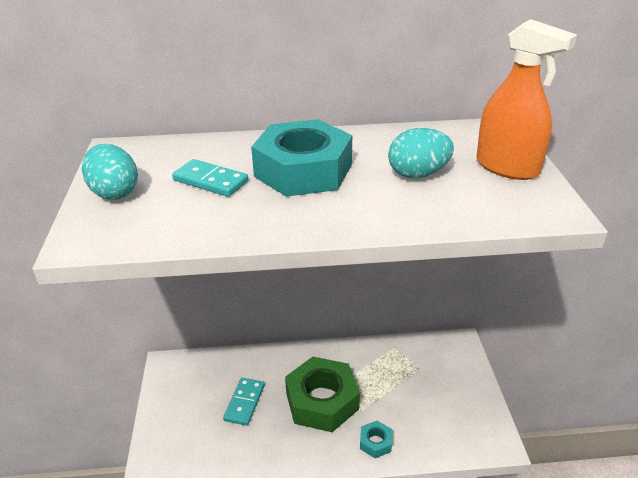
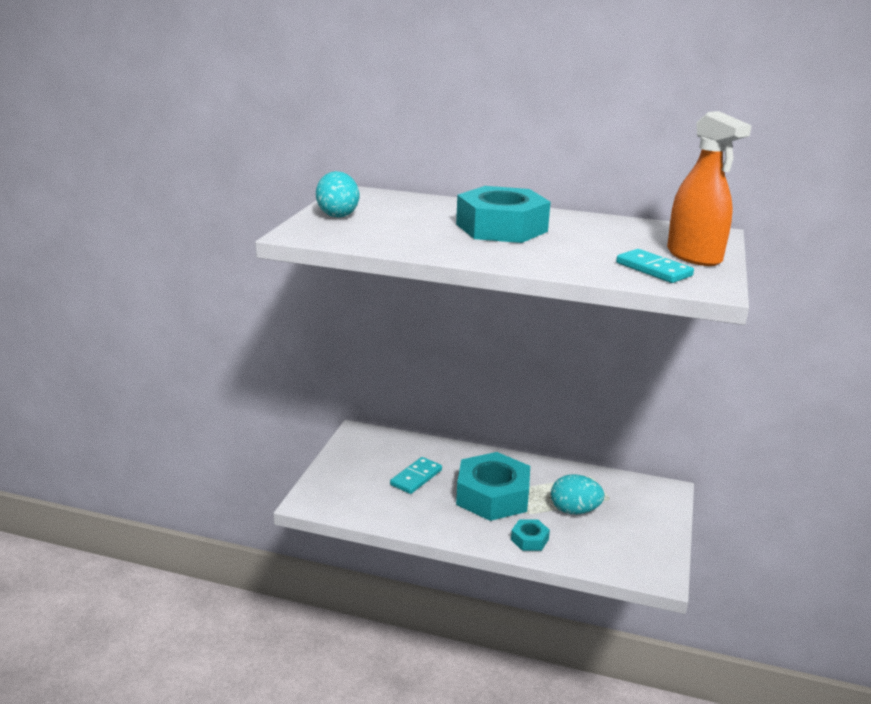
camera: 20 degrees right, 10 degrees down
(210, 181) = (418, 221): turquoise domino -> turquoise domino (653, 269)
(322, 401) = (492, 496): green nut -> turquoise nut
(418, 174) = (603, 246): turquoise egg -> turquoise egg (574, 510)

